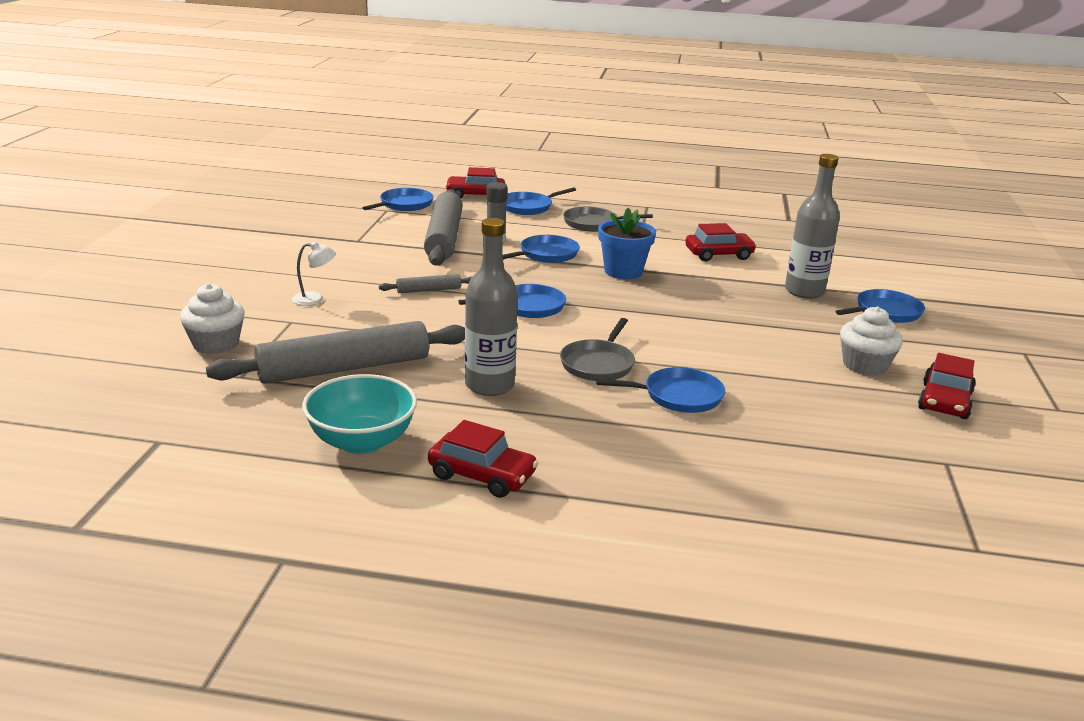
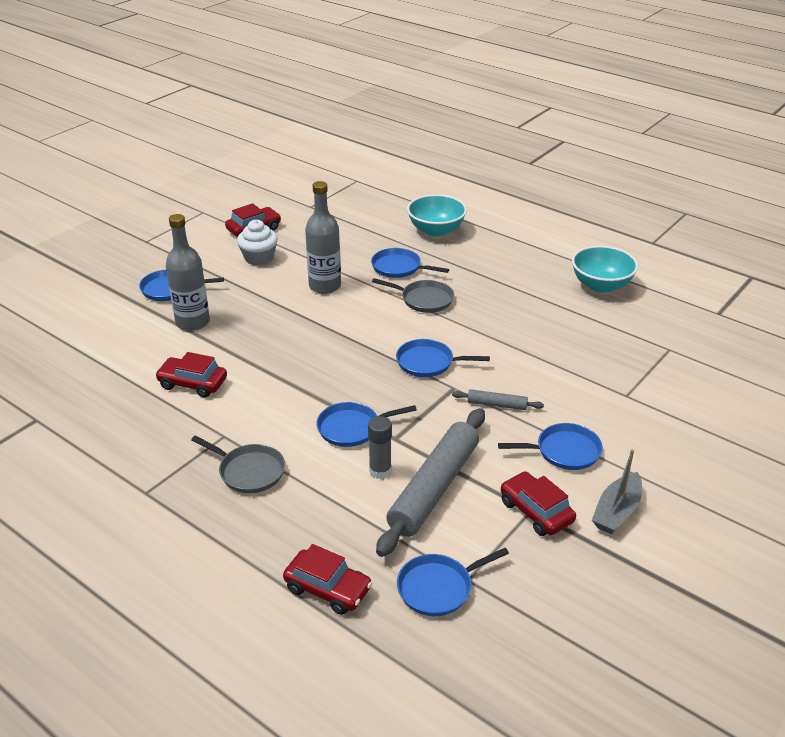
camera: 150 degrees left, 10 degrees up
(216, 344) = (688, 384): white cupcake -> none
(285, 250) = (617, 511): none -> grey boat
(315, 299) = (601, 418): white lamp -> none
(344, 368) = (597, 338): grey rolling pin -> none
(482, 475) = (545, 254): red car -> red car (536, 511)
(489, 385) = (507, 302): grey bottle -> grey bottle (325, 286)
(528, 207) = (287, 533): blue pan -> blue pan (564, 451)
(598, 364) = (424, 299): grey pan -> grey pan turned 60 degrees clockwise
(623, 271) = (307, 384): blue flower pot -> none
(698, 472) = (436, 230): none -> turquoise bowl

